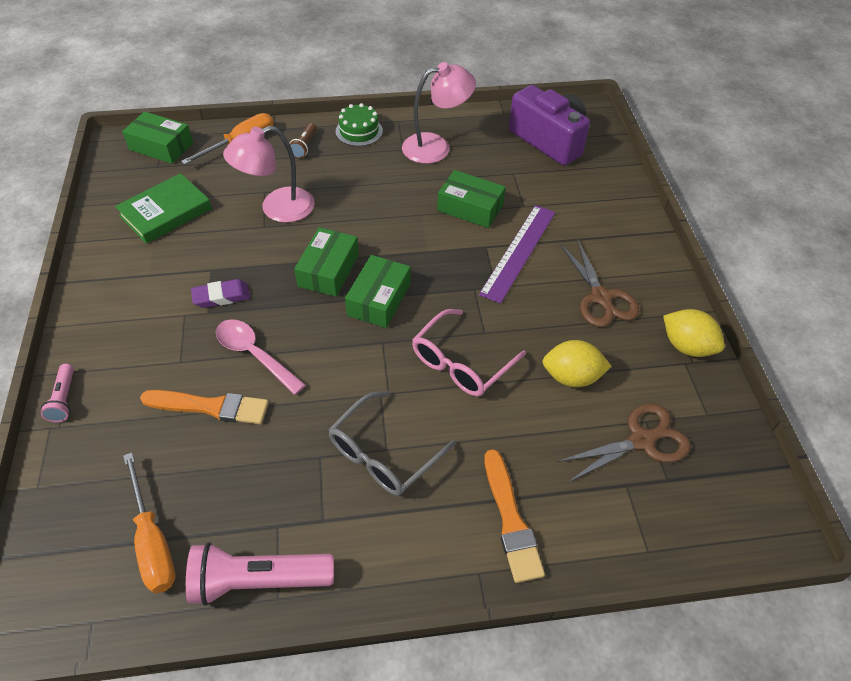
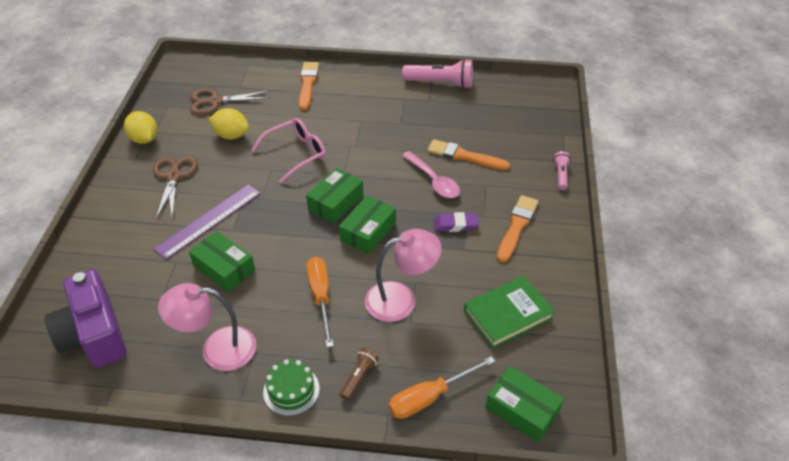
camera: 165 degrees left, 5 degrees down
(143, 308) = (517, 226): none -> orange brush
(153, 541) = (494, 104): orange screwdriver -> orange screwdriver (321, 297)
(383, 454) = (363, 118): grey glasses -> none

